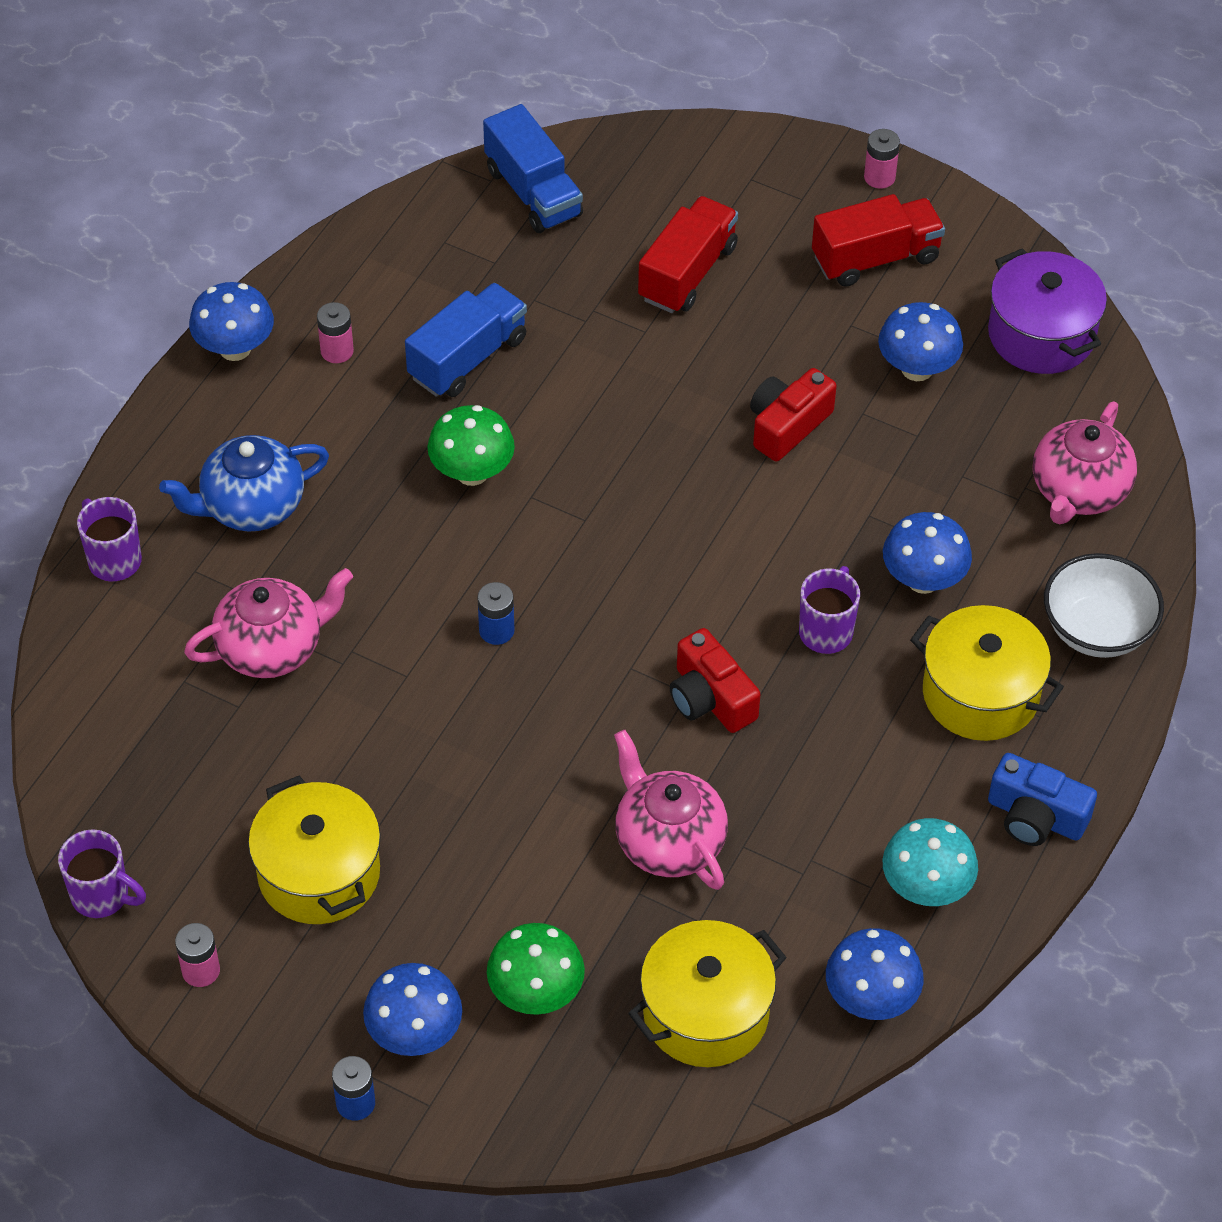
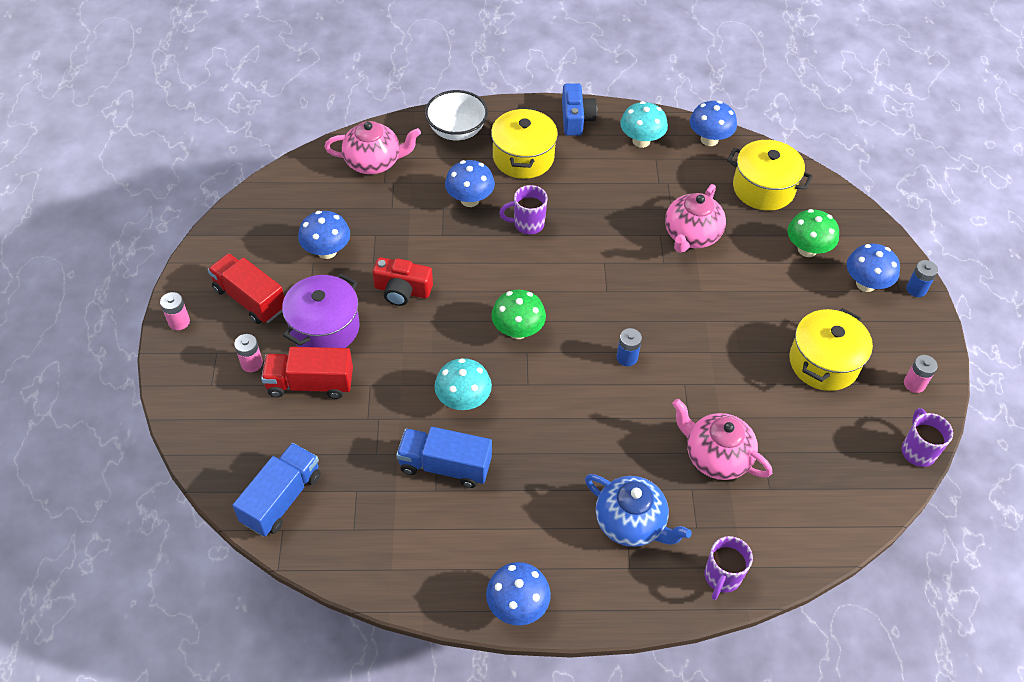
camera: 120 degrees left, 0 degrees up
(337, 351) = (483, 542): pink battery -> pink battery (251, 363)
(472, 472) = (530, 421): green mushroom -> green mushroom (518, 330)
(553, 416) = (463, 400): none -> turquoise mushroom
(710, 698) = (600, 252): red camera -> none
(1041, 334) = (272, 209): purple pot -> purple pot (324, 328)

